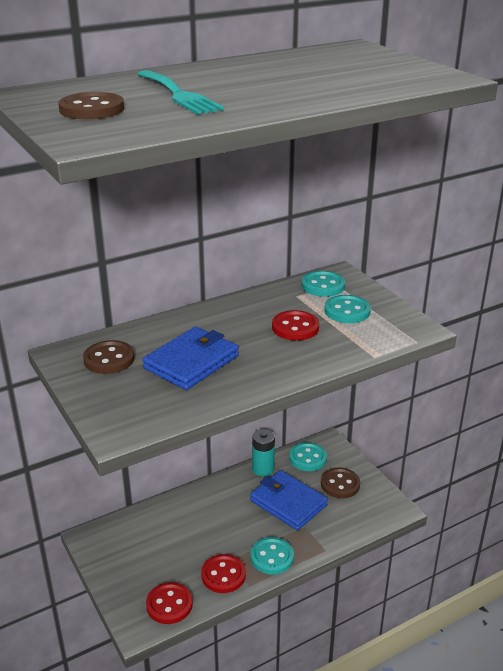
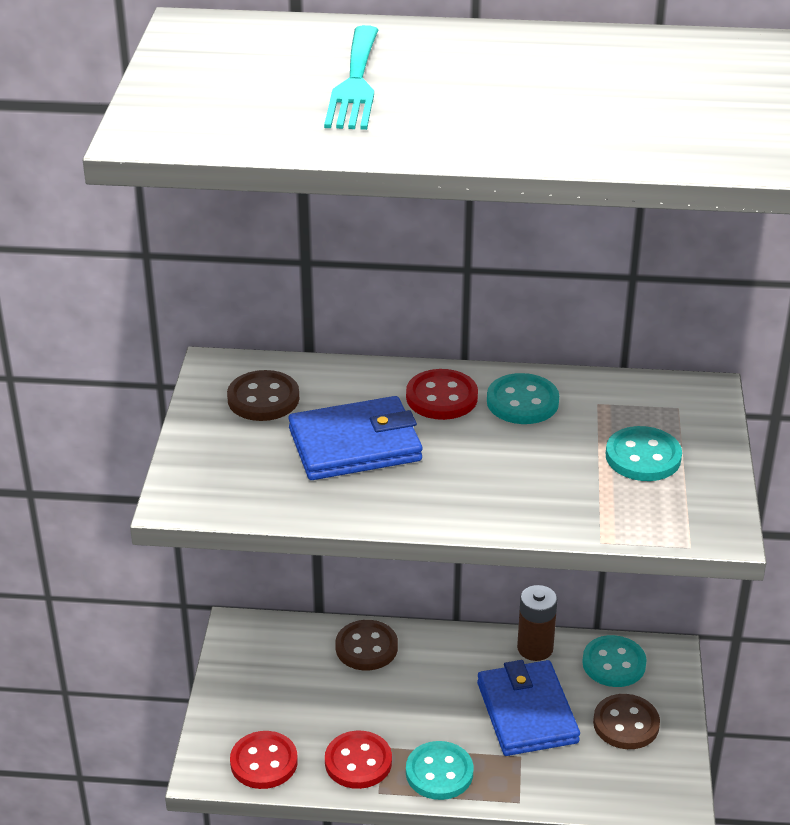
camera: 35 degrees right, 5 degrees up
(92, 109) = (223, 80): brown button -> brown button (366, 647)
(263, 469) = (535, 648): turquoise battery -> brown battery
(295, 327) = (541, 452): red button -> red button (441, 397)
(323, 286) = (654, 403): turquoise button -> turquoise button (522, 402)

